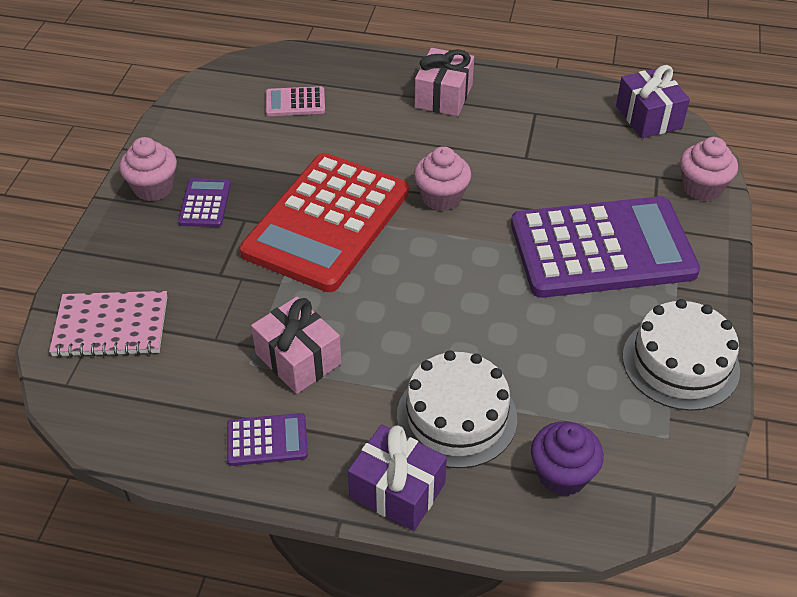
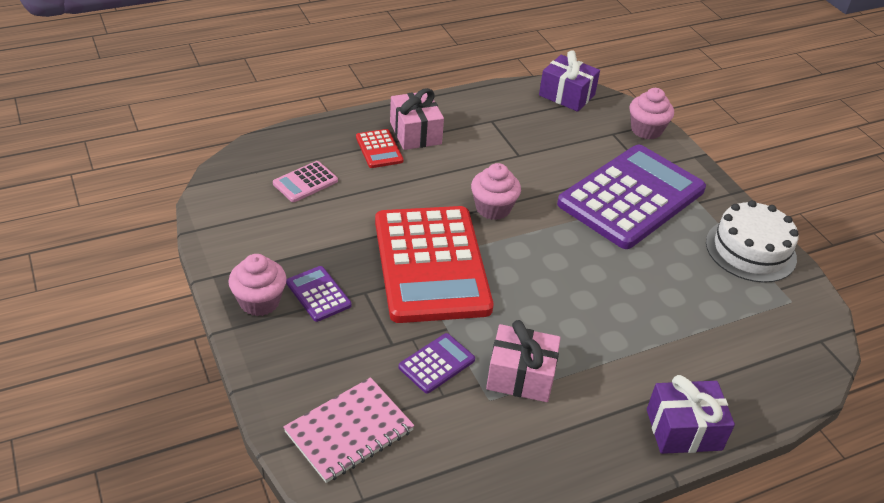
camera: 40 degrees left, 5 degrees down
(267, 440) = (563, 448): purple calculator -> purple calculator (436, 363)
(392, 98) = (379, 149): none -> red calculator
(456, 416) = (665, 357): white cake -> none
(562, 474) = (763, 359): purple cupcake -> none

